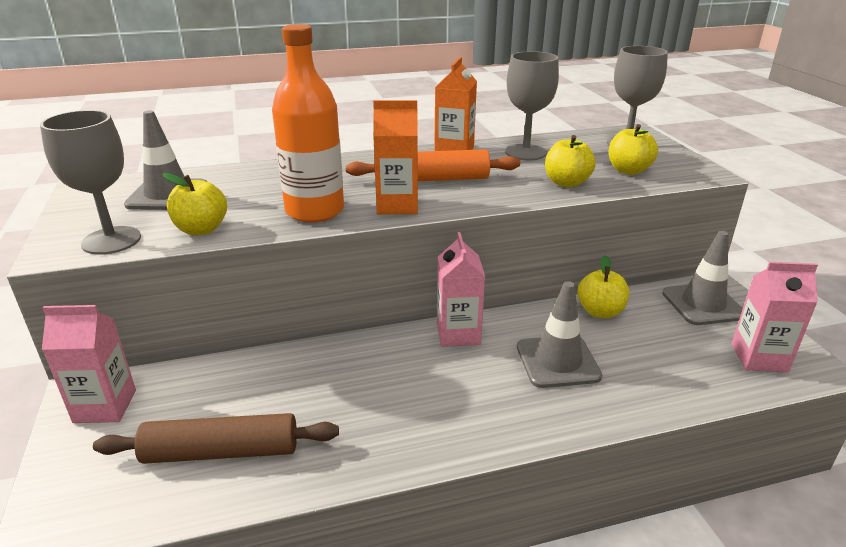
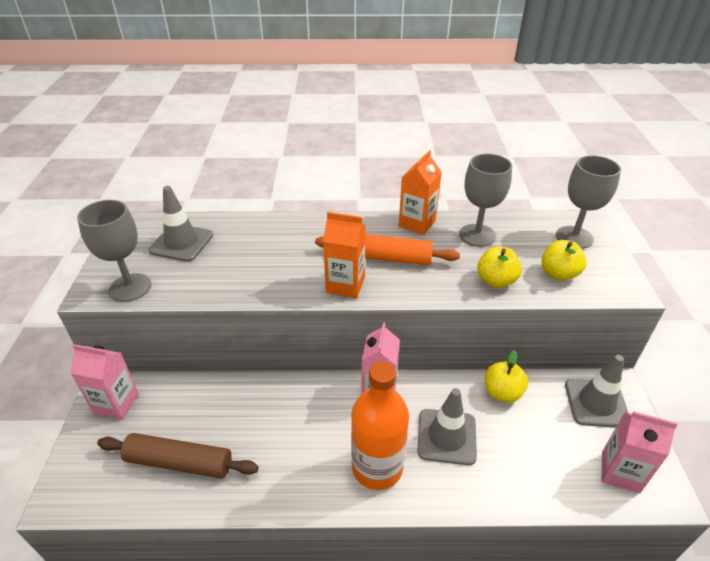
camera: 15 degrees right, 10 degrees up
(201, 229) = (193, 287): yellow apple -> none
(315, 211) = (280, 280): orange bottle -> orange bottle (377, 467)

